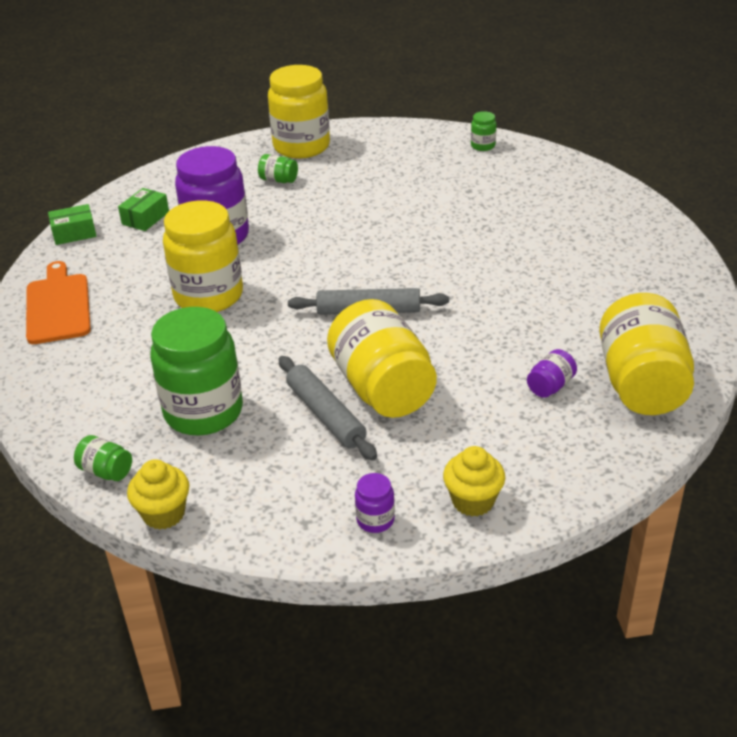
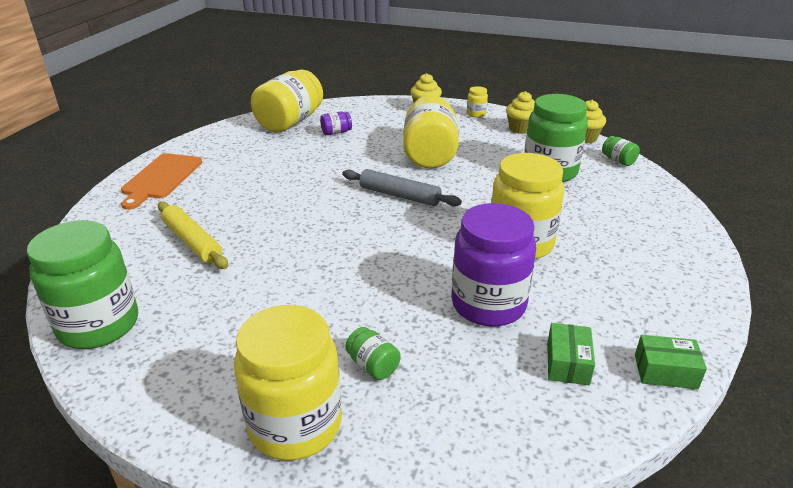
camera: 155 degrees left, 5 degrees down
(58, 306) = (670, 277): orange cutting board -> orange cutting board (161, 178)
(145, 218) = (567, 363): green box -> green box turned 45 degrees counterclockwise
(279, 501) = (520, 129): none -> yellow cupcake
(326, 415) = (473, 152): grey rolling pin -> none
(375, 520) = (476, 114): purple jar -> yellow jar
(483, 146) = (99, 325): green jar -> green jar, size x2.35
(508, 205) = (192, 242): none -> yellow rolling pin

